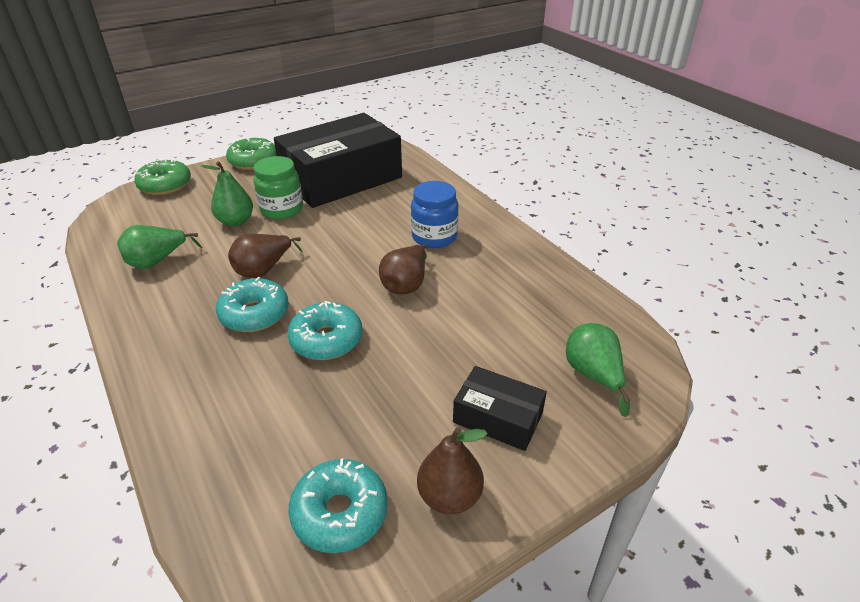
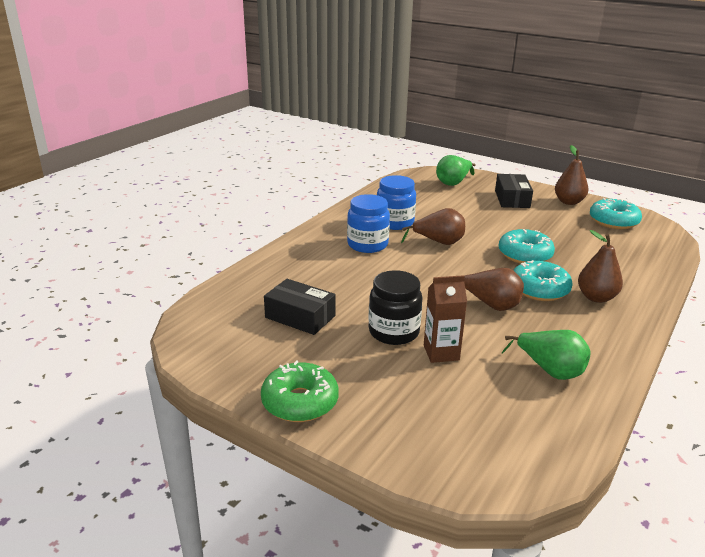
camera: 115 degrees left, 10 degrees down
(165, 185) = (421, 456): green donut -> none
(199, 348) = (596, 297): none -> brown pear
(235, 221) = (441, 353): green pear -> brown carton
(282, 209) = (393, 332): green jar -> black jar
(341, 178) = (300, 316): black box -> black box, size x0.46
(476, 270) = (395, 223): none -> blue jar

